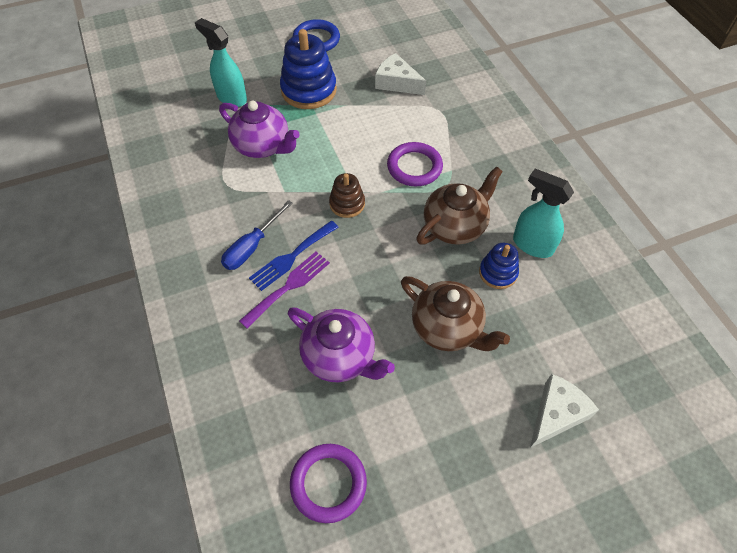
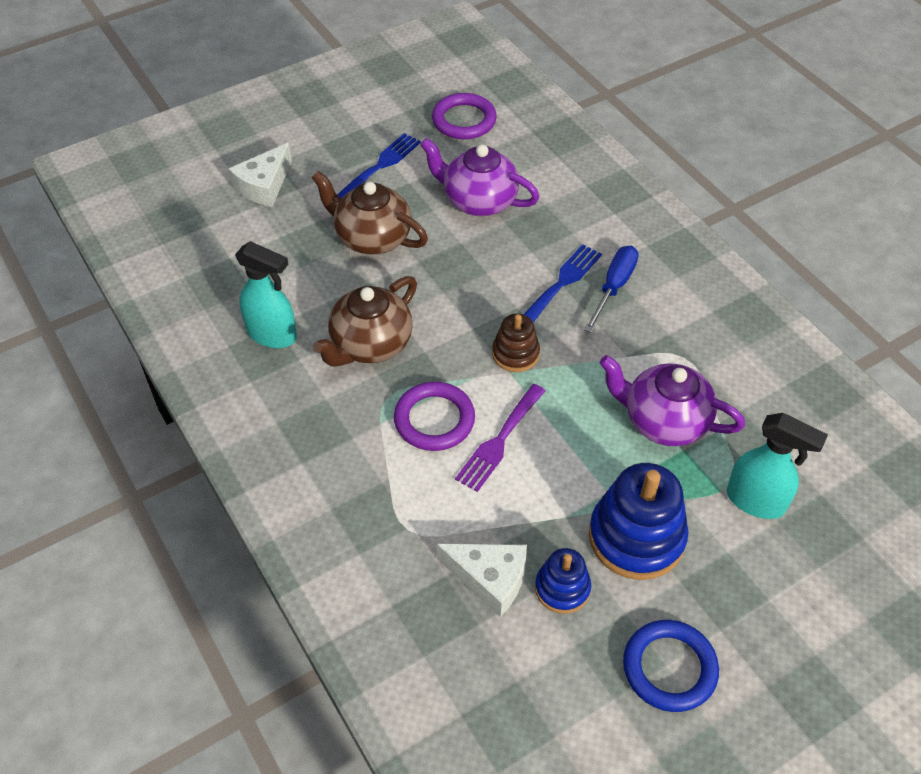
camera: 170 degrees right, 5 degrees down
(289, 286) = (553, 253): purple fork -> purple fork (499, 441)
(431, 424) = (381, 165): none -> blue fork
(498, 273) = (316, 298): blue stacking toy -> blue stacking toy (562, 588)

